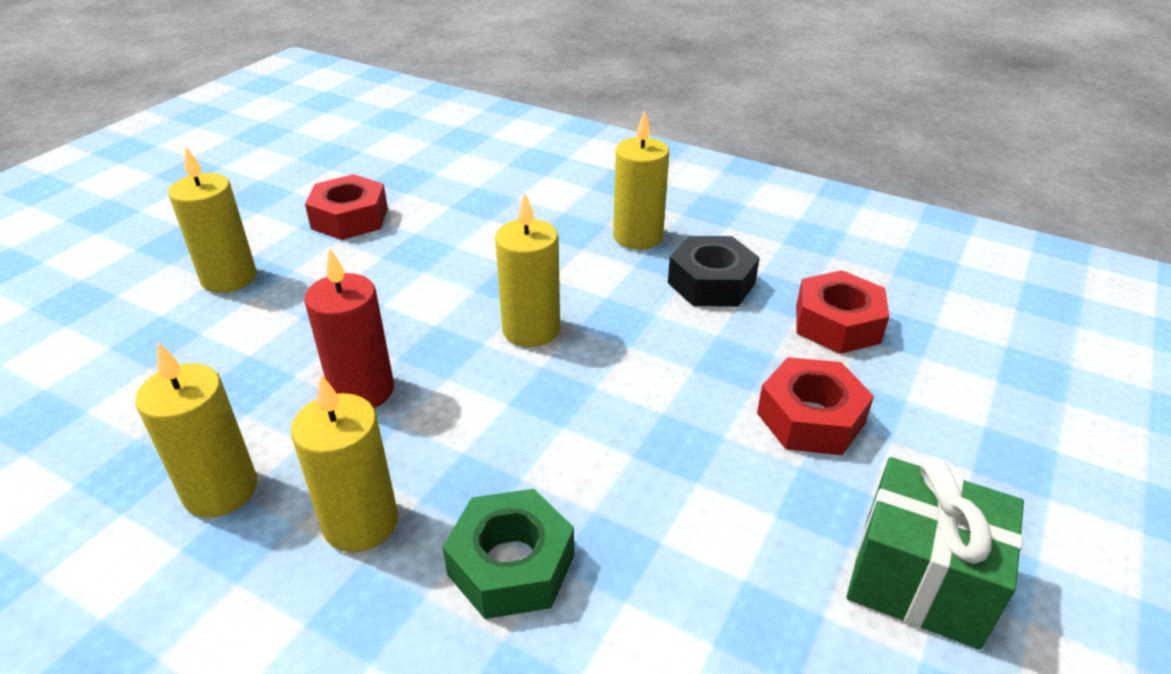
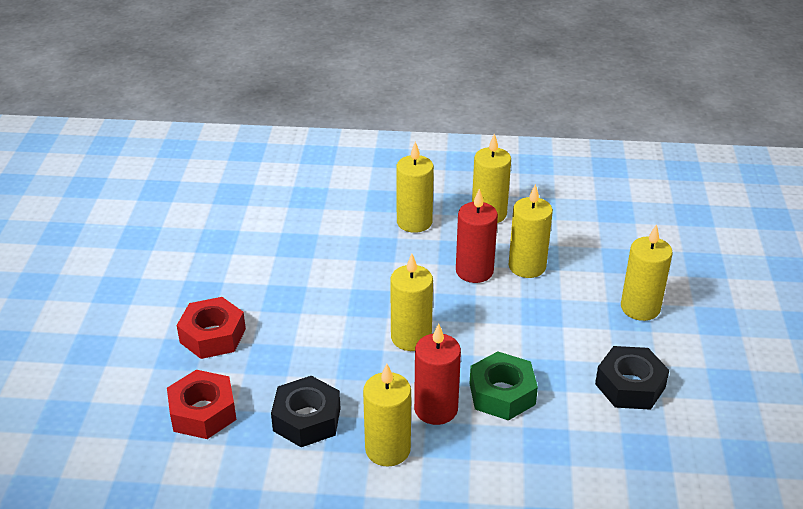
camera: 155 degrees right, 0 degrees up
(284, 373) = (527, 266): none -> yellow candle
(350, 218) = (630, 385): red nut -> black nut
(511, 565) = (336, 228): green nut -> green nut (502, 394)
(563, 253) = (436, 409): none -> red candle
(920, 580) = (151, 276): green gift -> none

